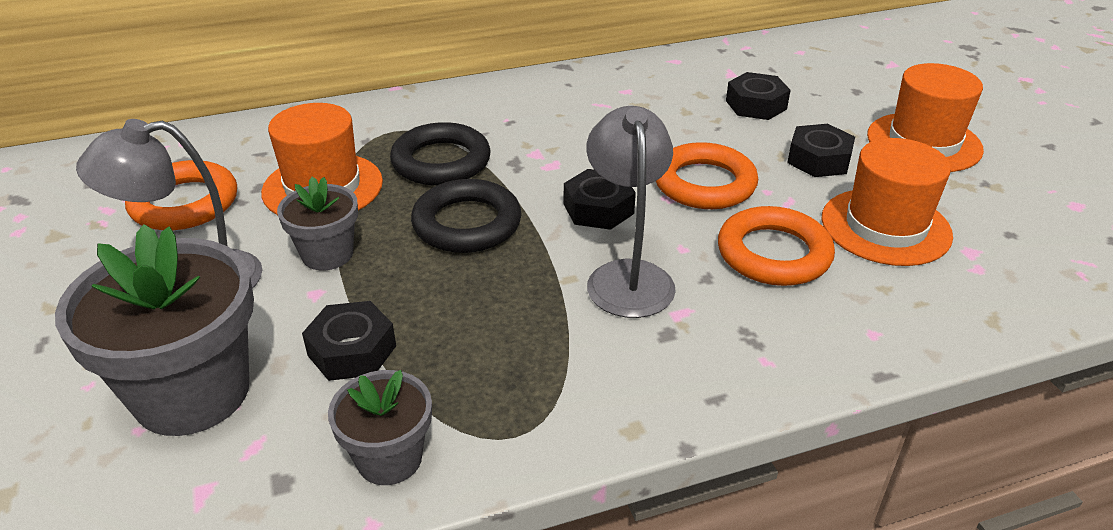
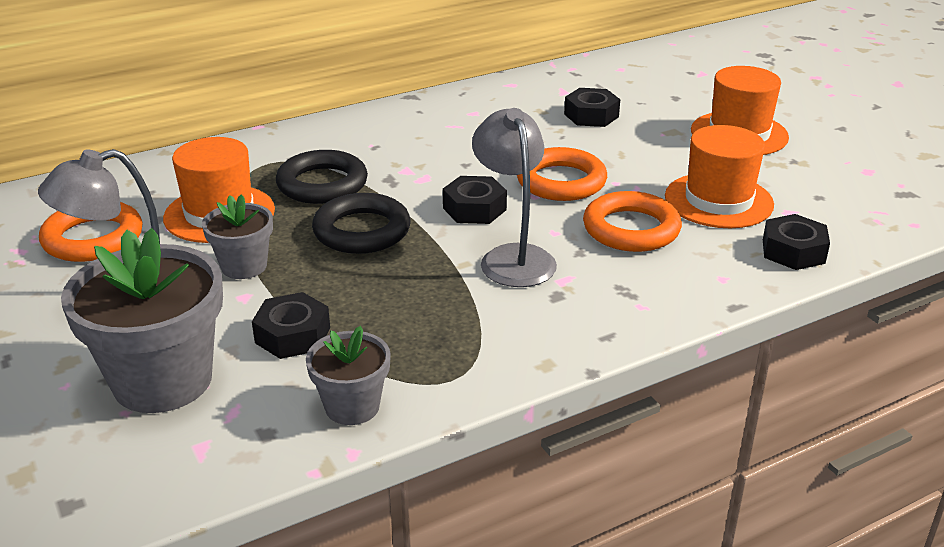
camera: 10 degrees left, 5 degrees down
(819, 160) = (654, 154): black nut -> black nut (793, 251)

